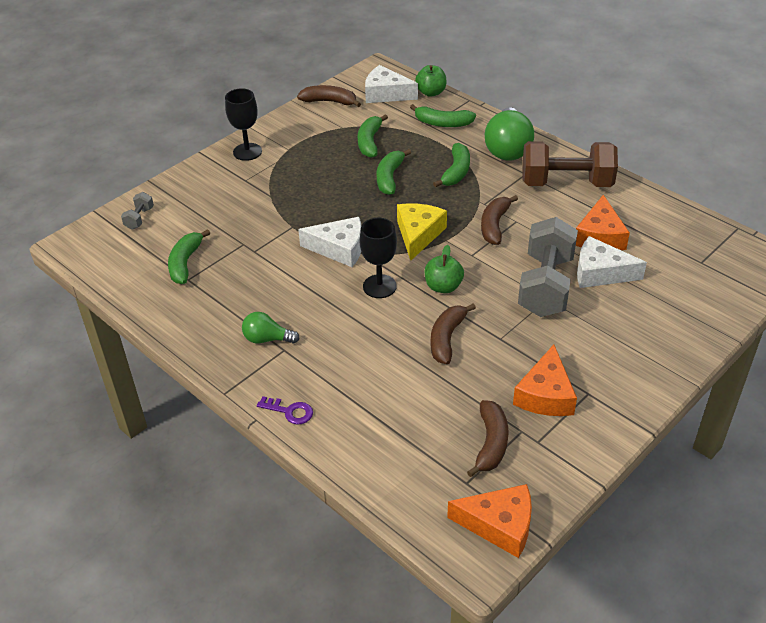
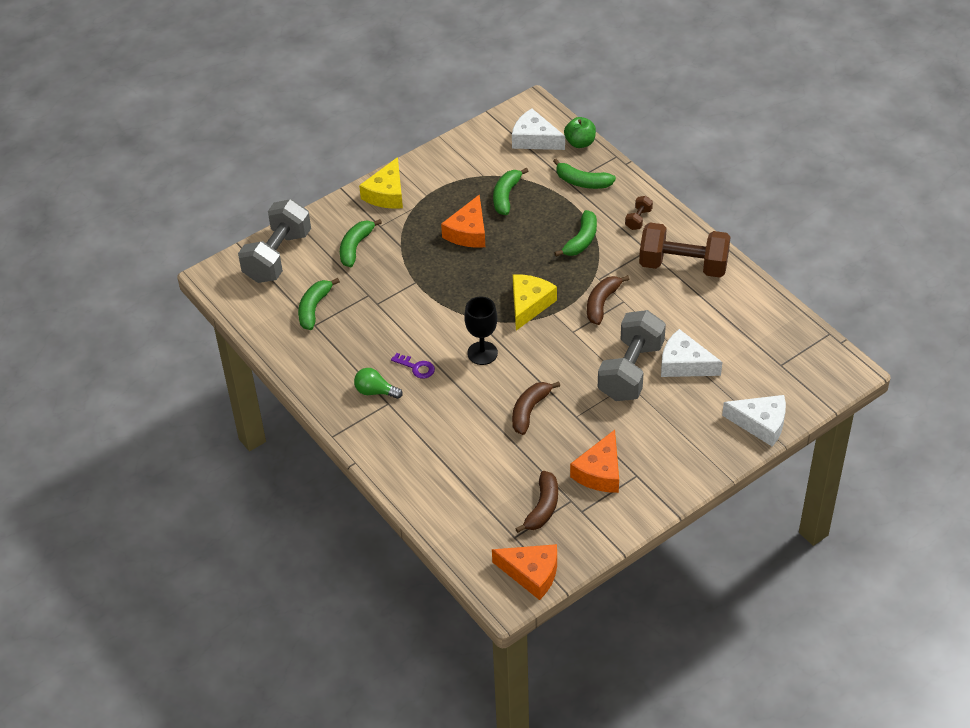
camera: 10 degrees right, 5 degrees up
(139, 218) = (278, 256): grey dumbbell -> grey dumbbell, size x2.36
(247, 152) = (386, 194): black goblet -> yellow cheese
(290, 411) = (384, 459): purple key -> purple key (416, 367)
(329, 101) = (476, 142): brown banana -> none
(339, 249) = (454, 310): white cheese -> white cheese (760, 424)
(389, 177) = (516, 239): green banana -> green banana (355, 247)
(443, 287) = (539, 360): green apple -> none
(507, 148) = (638, 219): green light bulb -> brown dumbbell
(600, 236) = (696, 327): orange cheese -> orange cheese (468, 232)

